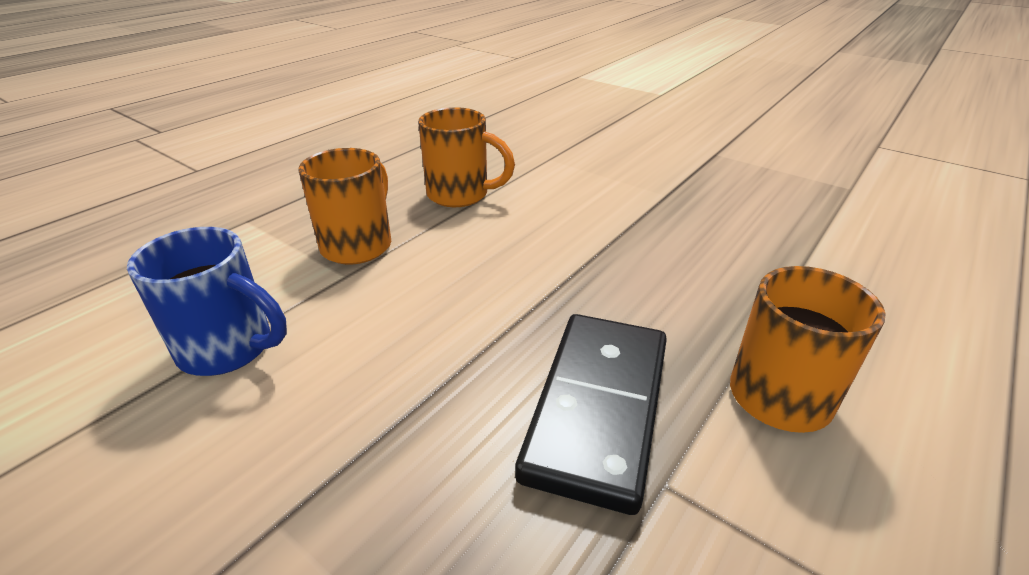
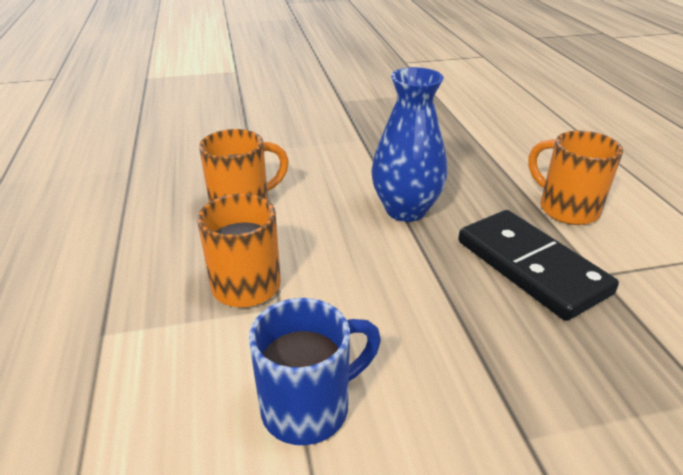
camera: 50 degrees left, 0 degrees up
(580, 273) = (406, 210): none -> blue vase

